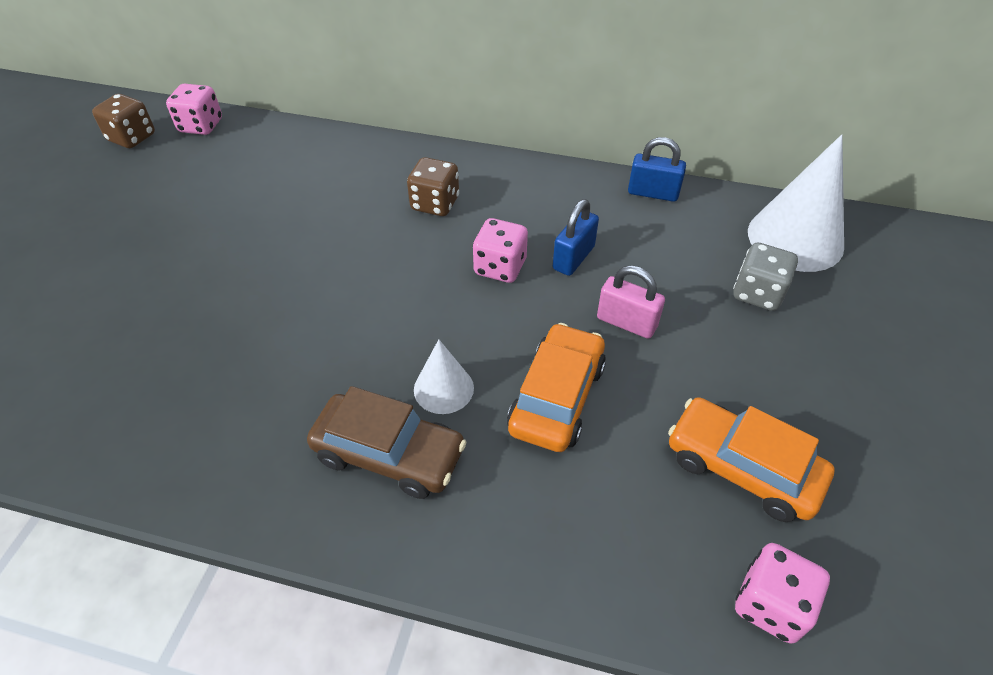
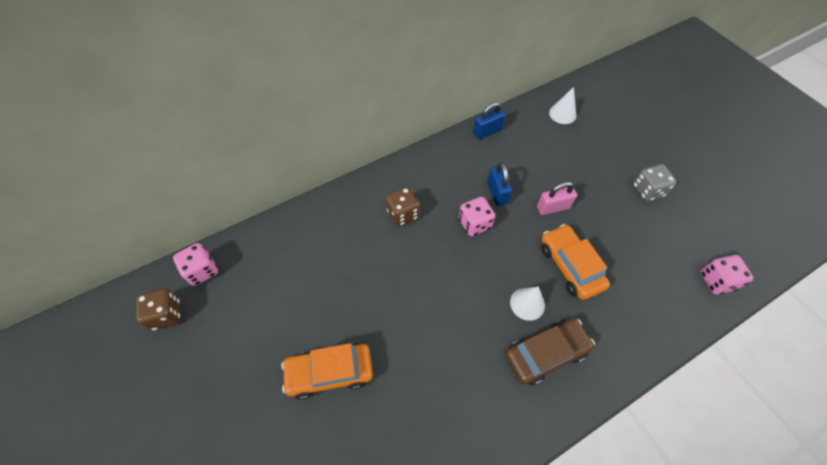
camera: 45 degrees left, 10 degrees up
(741, 468) = (656, 236): orange car -> orange car (330, 372)
(757, 293) = (579, 152): grey dice -> grey dice (647, 190)
(795, 238) = (562, 114): white cone -> white cone, size x0.54

